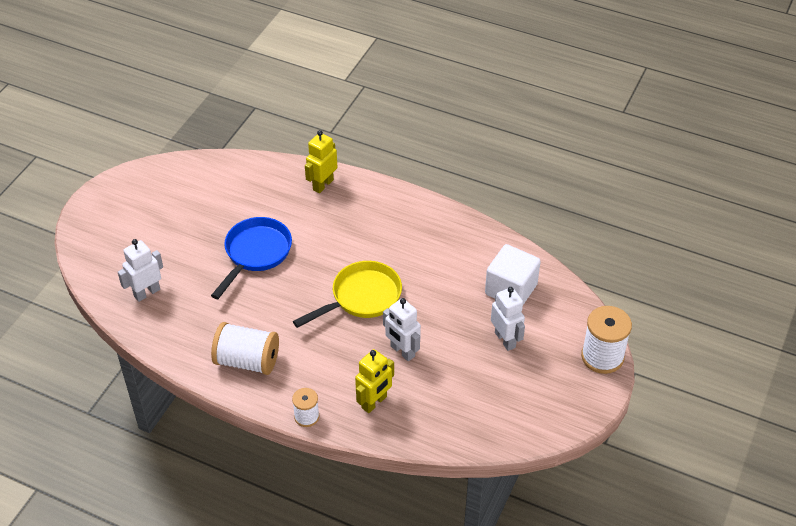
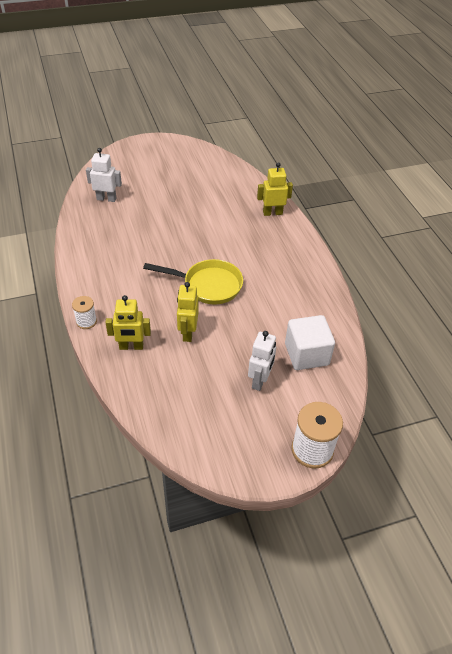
camera: 45 degrees right, 0 degrees up
(247, 361) = (102, 268): white spool -> none
(255, 254) = (185, 220): blue pan -> none
(402, 351) = (188, 333): white robot -> yellow robot

